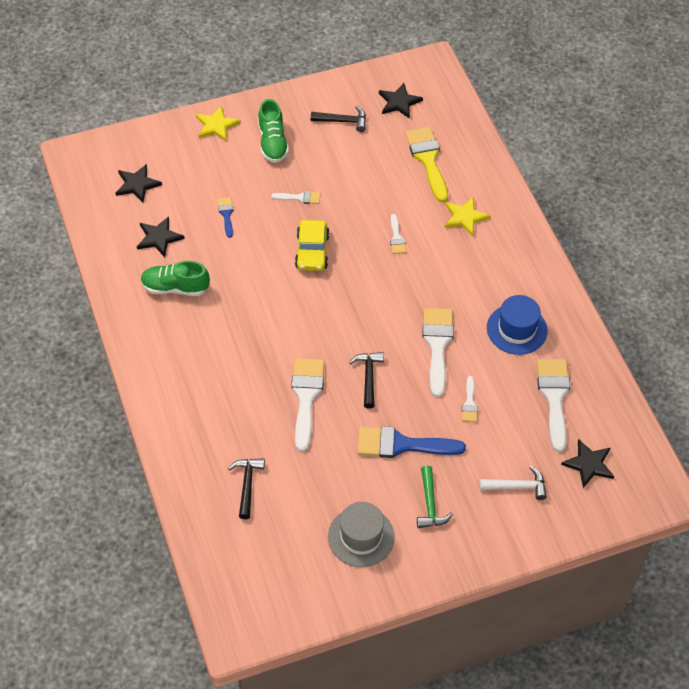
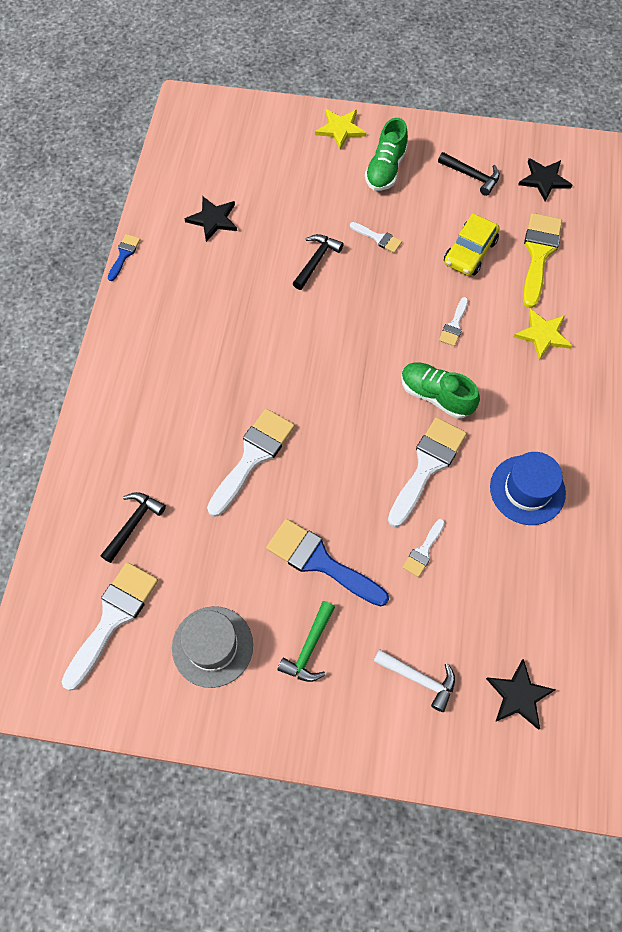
camera: 30 degrees right, 10 degrees up
(137, 184) = (226, 157): black star -> none
(175, 288) = (196, 278): green shoe -> green shoe (436, 396)
(226, 214) = (293, 224): blue brush -> blue brush (124, 255)
(312, 251) = (356, 300): yellow car -> yellow car (470, 252)
(368, 377) = (331, 466): black hammer -> black hammer (316, 260)
(554, 397) = (524, 592): white brush -> white brush (113, 618)

